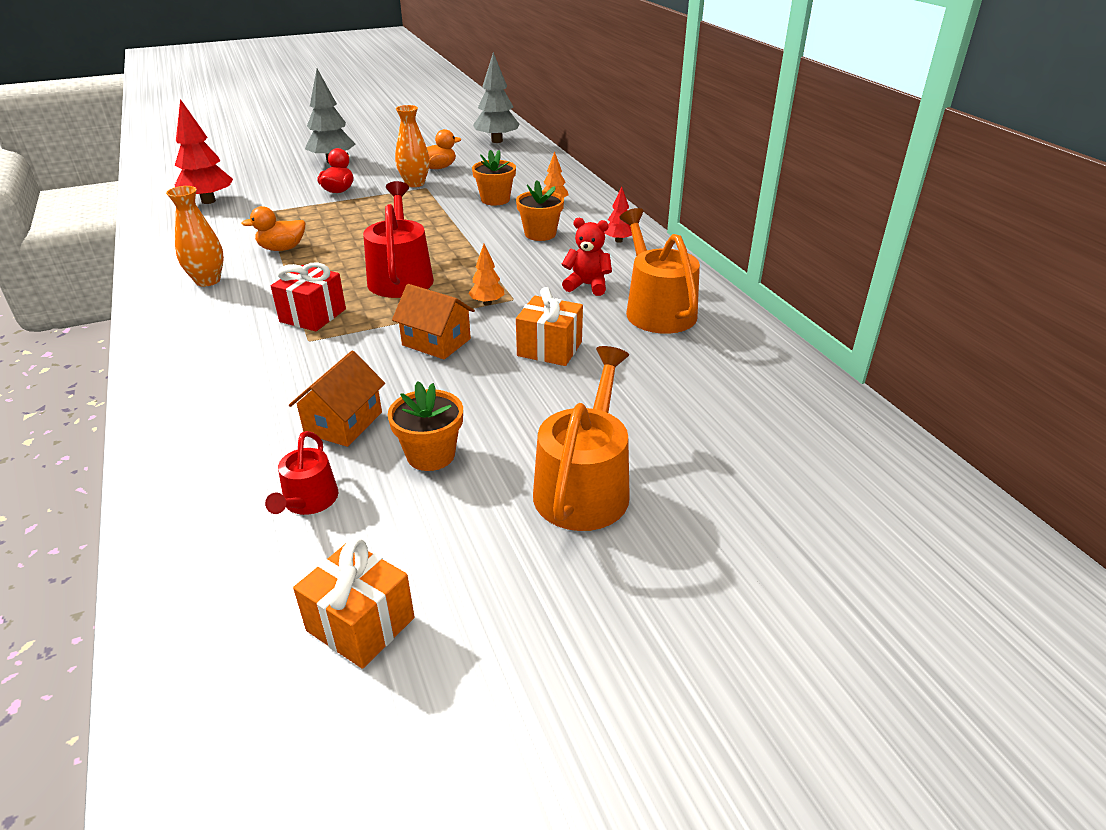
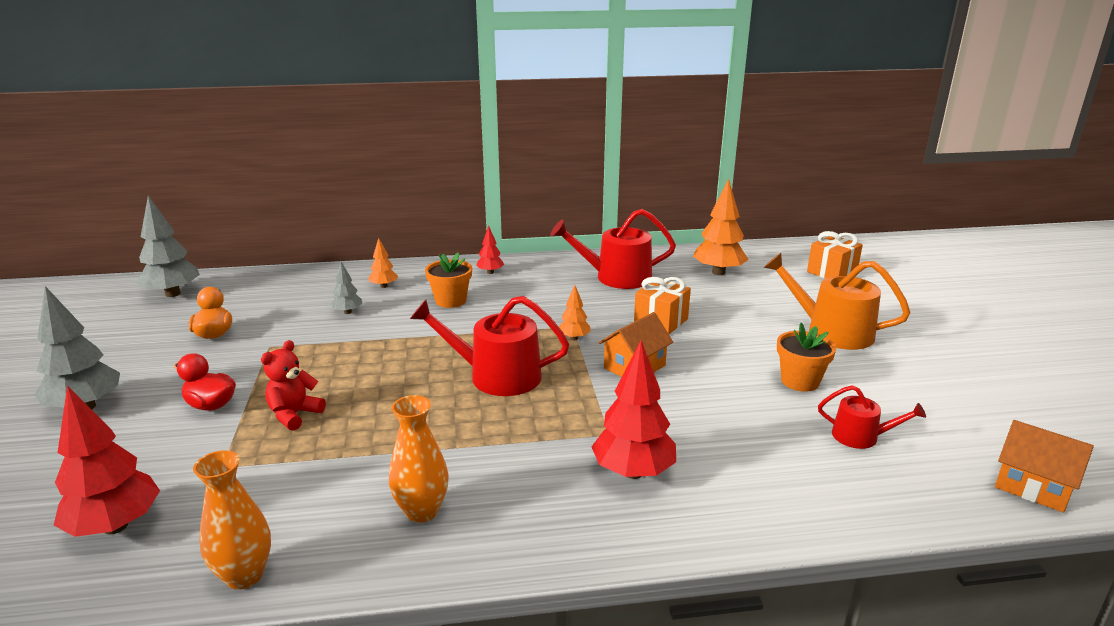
camera: 75 degrees left, 10 degrees down
(248, 358) = (633, 472): none -> red tree
(282, 248) = (365, 451): orange duck -> none
(313, 315) = (556, 430): red gift -> none
(343, 423) = (755, 417): orange house -> orange house (1033, 486)
(360, 624) = (979, 418): orange gift -> orange gift (832, 272)
(415, 183) = (248, 352): orange vase -> orange vase (244, 575)
(495, 199) = (347, 312): orange flower pot -> grey tree
(587, 285) = (564, 295): red teddy bear -> red teddy bear (294, 415)
(657, 310) = (616, 277): orange watering can -> red watering can
(729, 381) = (718, 272): none -> orange tree

